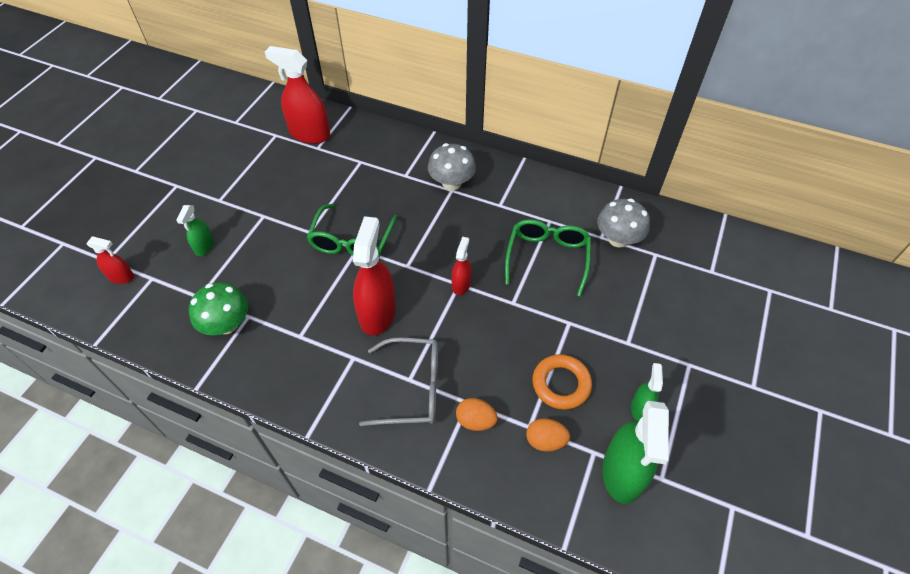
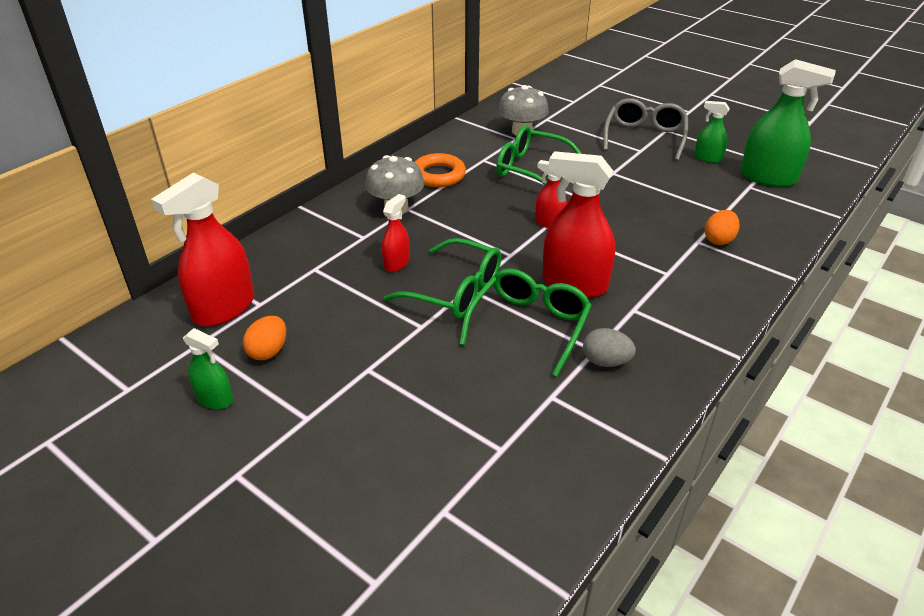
camera: 75 degrees left, 15 degrees down
(121, 277) = (425, 557): red spray bottle -> red spray bottle (396, 263)
(204, 246) = (401, 439): green spray bottle -> green spray bottle (215, 399)
(227, 324) = (561, 419): green mushroom -> none
(287, 344) = (606, 362): none -> grey egg
(321, 292) = (529, 325): none -> green glasses
(413, 388) = (679, 272): grey glasses -> grey glasses (644, 137)
(545, 441) = (739, 207): orange egg -> orange egg (268, 351)
(561, 384) = (680, 189): orange ring -> orange ring (438, 175)

